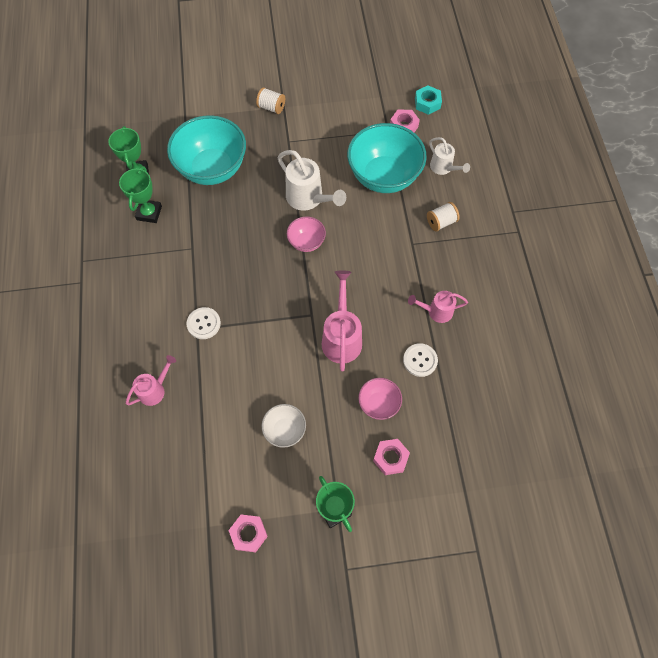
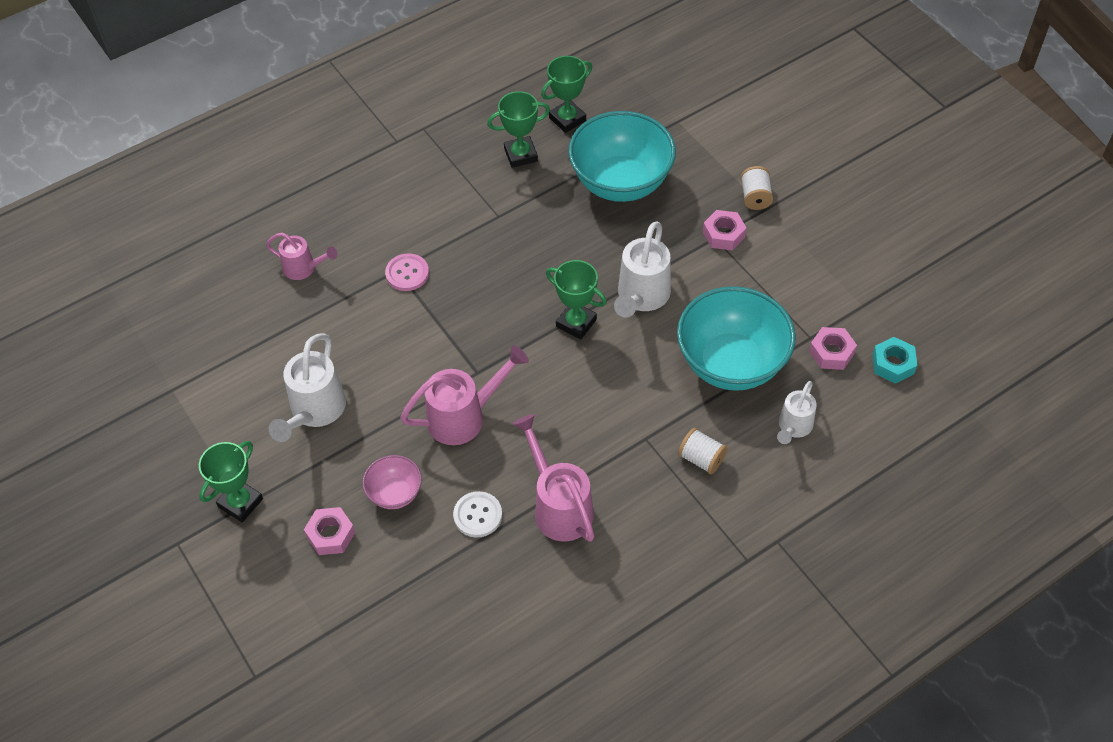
camera: 65 degrees right, 10 degrees down
(204, 323) = (407, 273): white button -> pink button
(249, 534) = (179, 431): pink nut -> pink nut (723, 234)
(285, 430) = (315, 411): white bowl -> white watering can
(306, 242) = (576, 323): pink bowl -> green trophy
(436, 311) = (559, 506): pink watering can -> pink watering can, size x1.62

